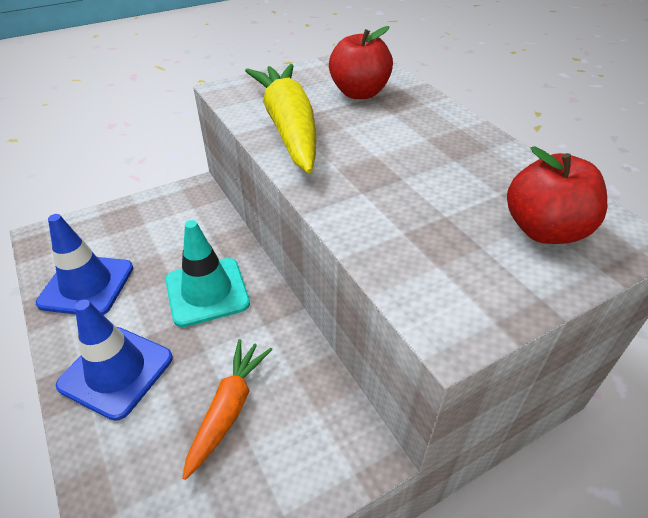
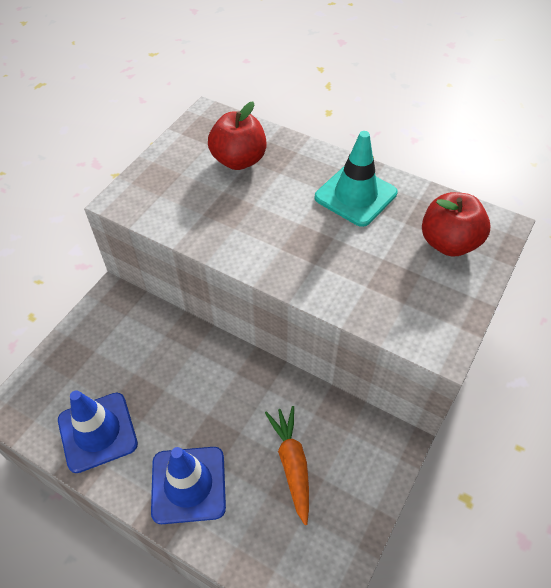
camera: 30 degrees left, 10 degrees up
(207, 292) = (203, 386): turquoise traffic cone -> turquoise traffic cone (355, 195)
(288, 127) = (211, 223): yellow carrot -> none

